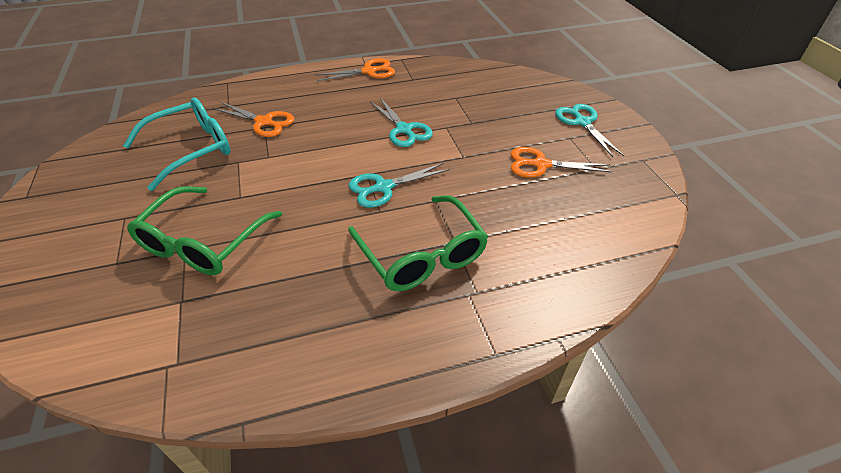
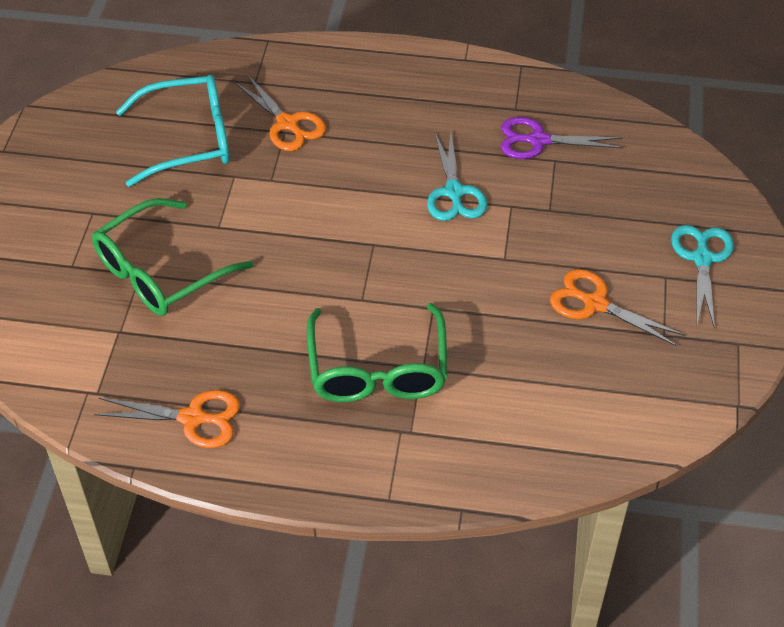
camera: 25 degrees right, 5 degrees up
(369, 71) = (462, 76): orange scissors -> orange scissors (193, 418)
(383, 187) = (382, 269): turquoise scissors -> none
(438, 90) = (538, 140): none -> purple scissors

